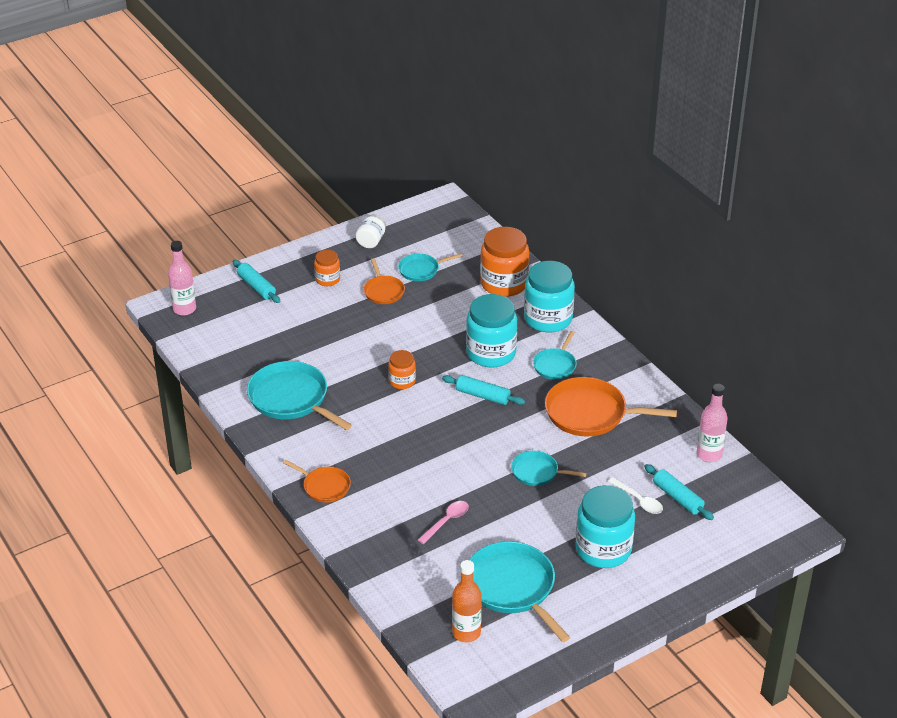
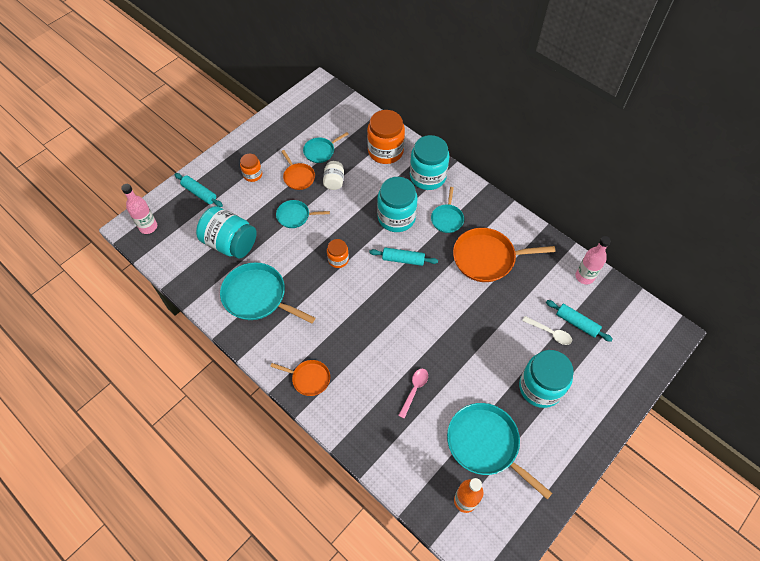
camera: 15 degrees left, 20 degrees up
(277, 342) = (230, 243): none -> turquoise jar
(371, 241) = (275, 132): white jar -> white jar (334, 181)
(537, 472) = (467, 324): turquoise pan -> turquoise pan (295, 216)

